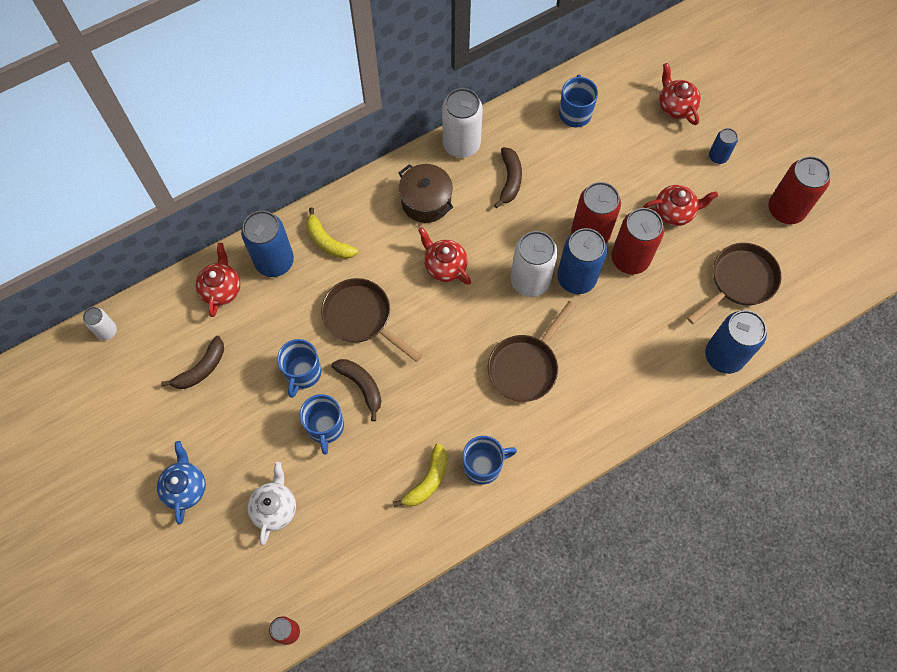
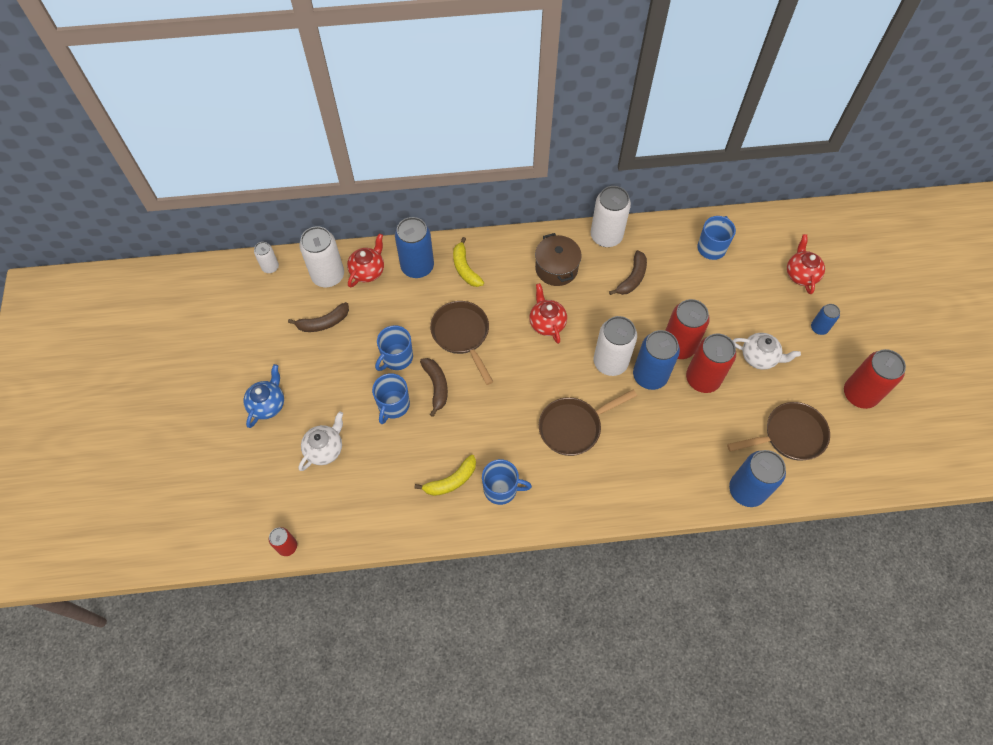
camera: 25 degrees right, 5 degrees down
(179, 313) = (328, 276): none -> white can
(674, 212) = (759, 357): red teapot -> white teapot

